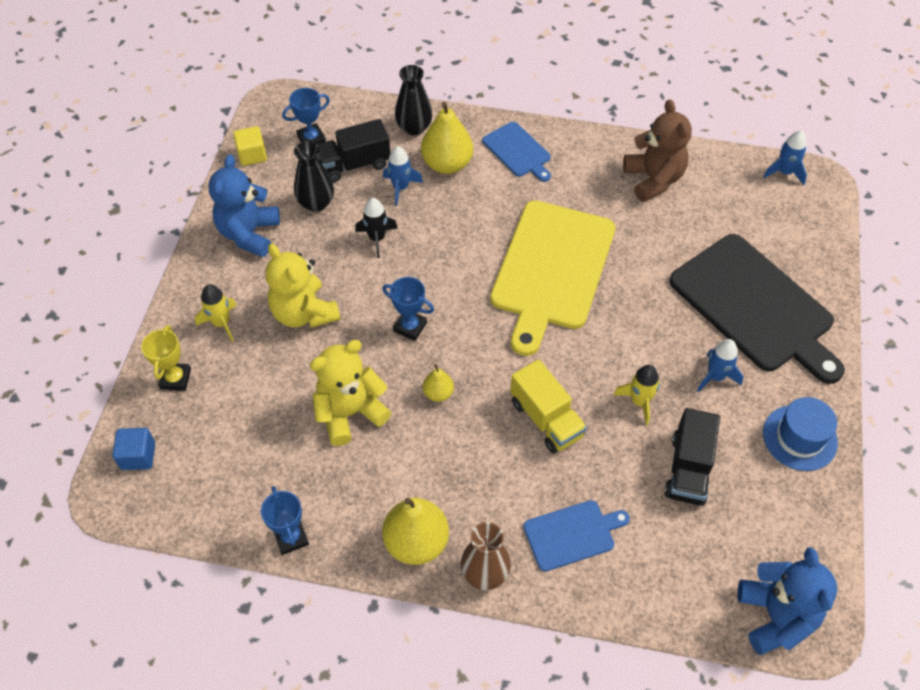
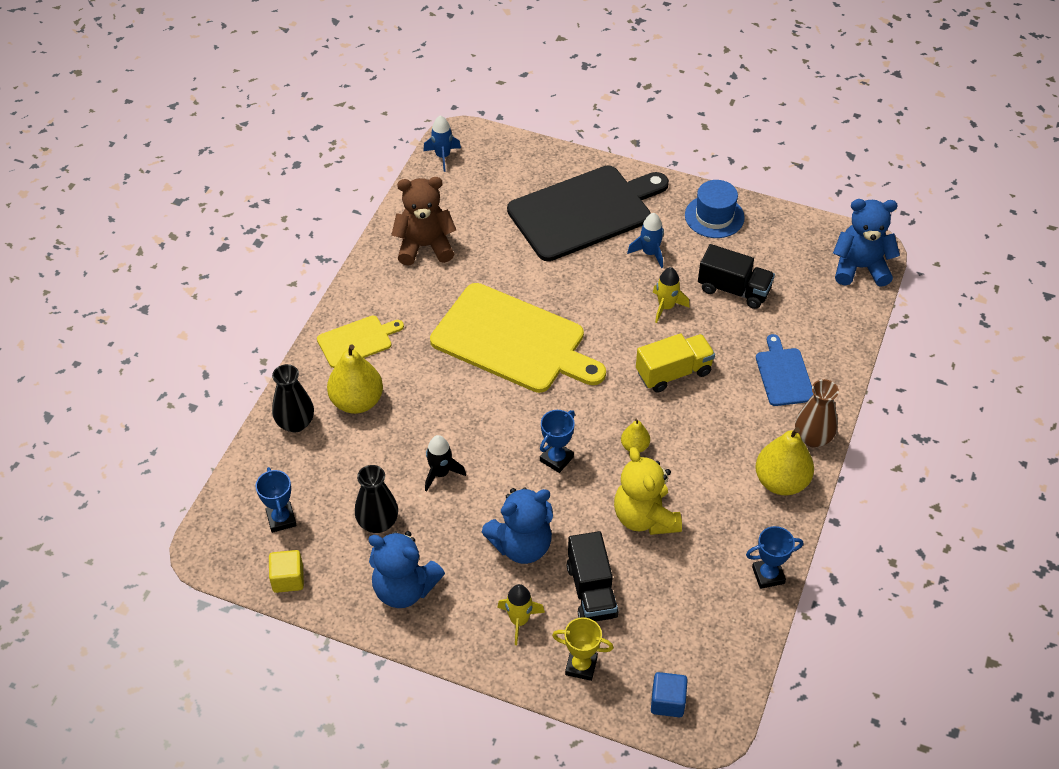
camera: 80 degrees left, 5 degrees down
(304, 313) = (521, 545): yellow teddy bear -> blue teddy bear
(354, 164) = (332, 483): black truck -> black truck (591, 591)
(400, 188) = (378, 445): blue rocket -> none
(518, 151) = (357, 341): blue cutting board -> yellow cutting board

